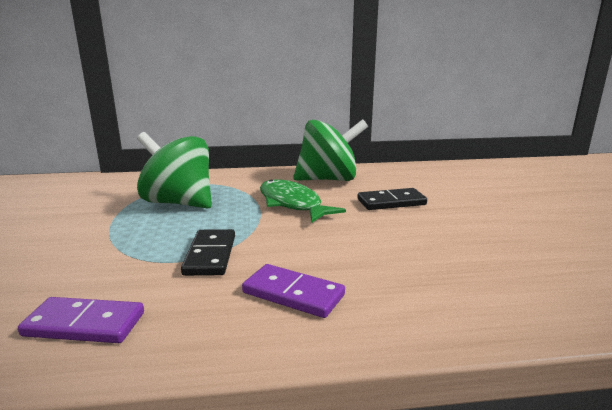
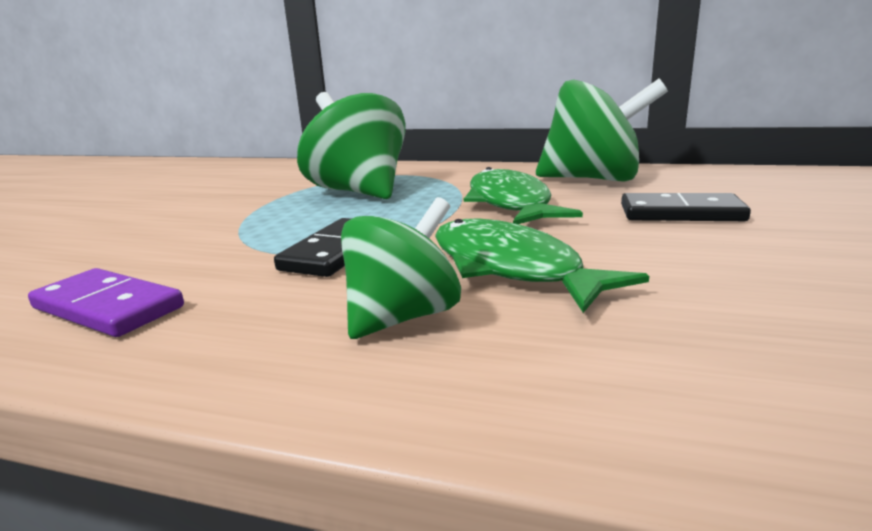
camera: 25 degrees right, 0 degrees up
(293, 294) = (403, 317): purple domino -> green spinning top
(327, 252) = (511, 268): none -> green fish

